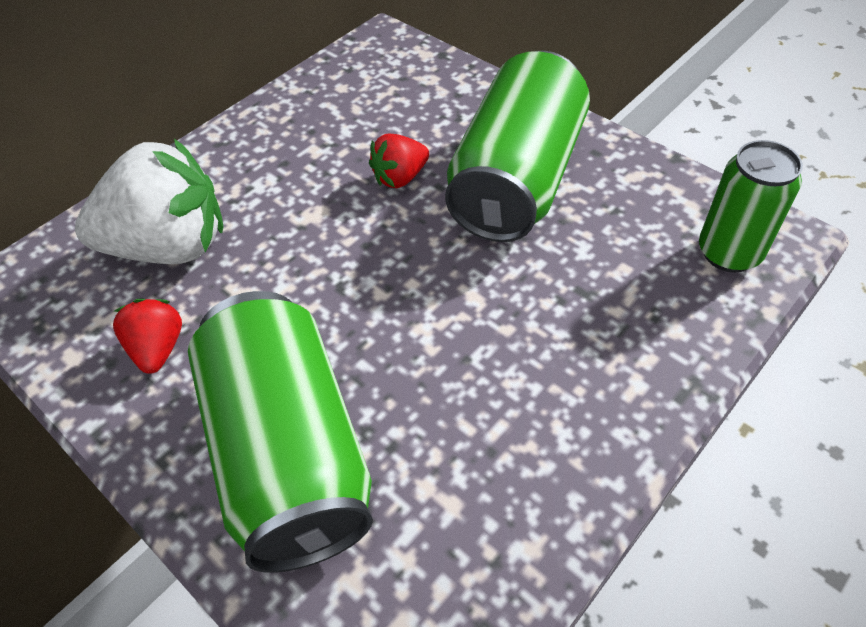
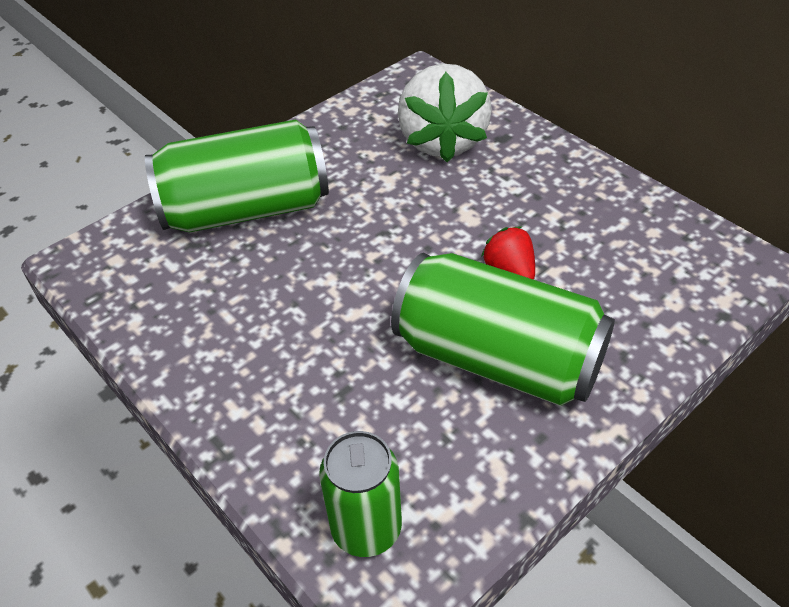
camera: 95 degrees right, 5 degrees down
(158, 348) = (347, 145): red strawberry -> none

